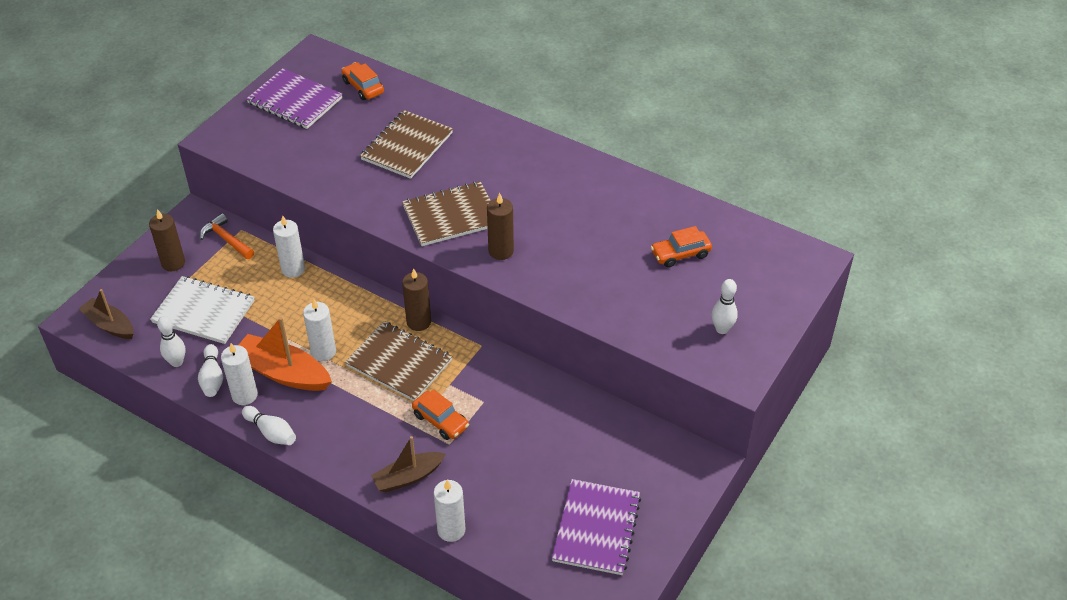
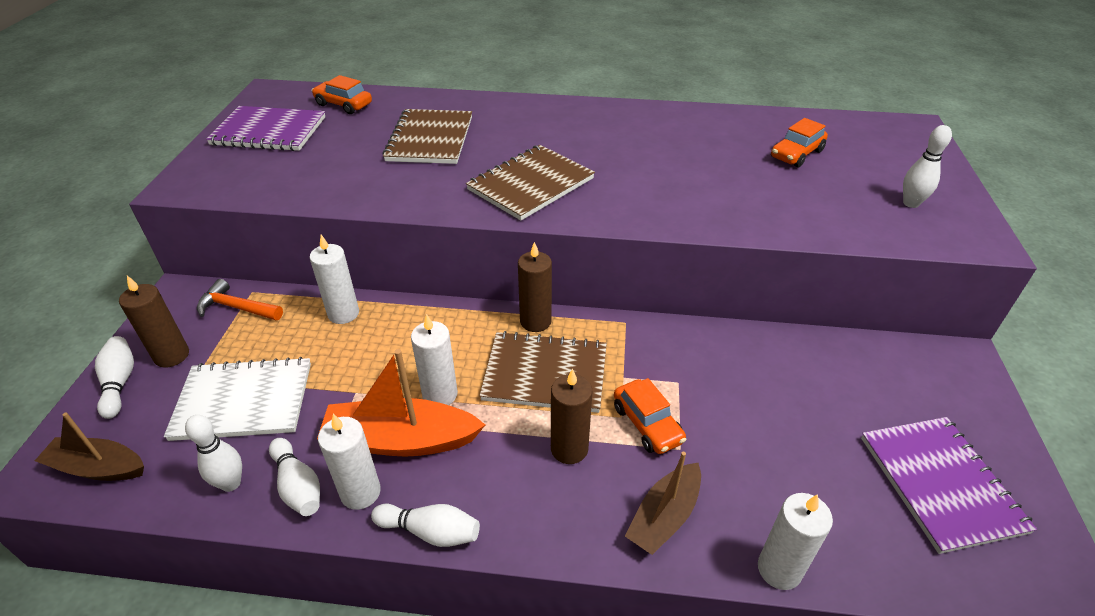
camera: 25 degrees left, 5 degrees down
(137, 272) = (119, 383): none -> white bowling pin
(440, 421) = (647, 424): orange car -> orange car turned 45 degrees clockwise
(501, 251) = (615, 201): brown candle -> brown candle (569, 449)

